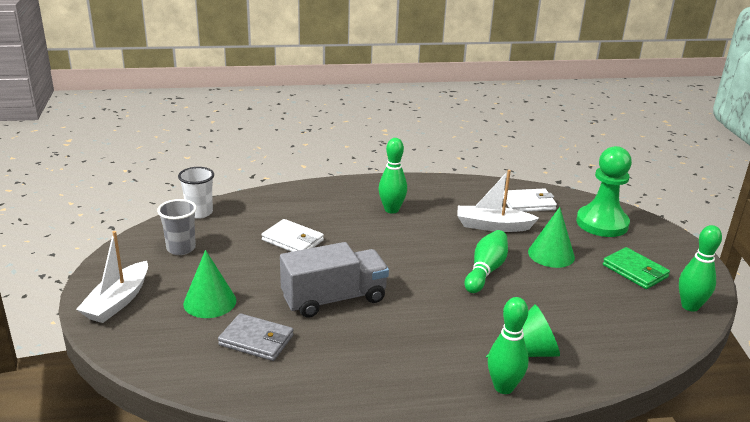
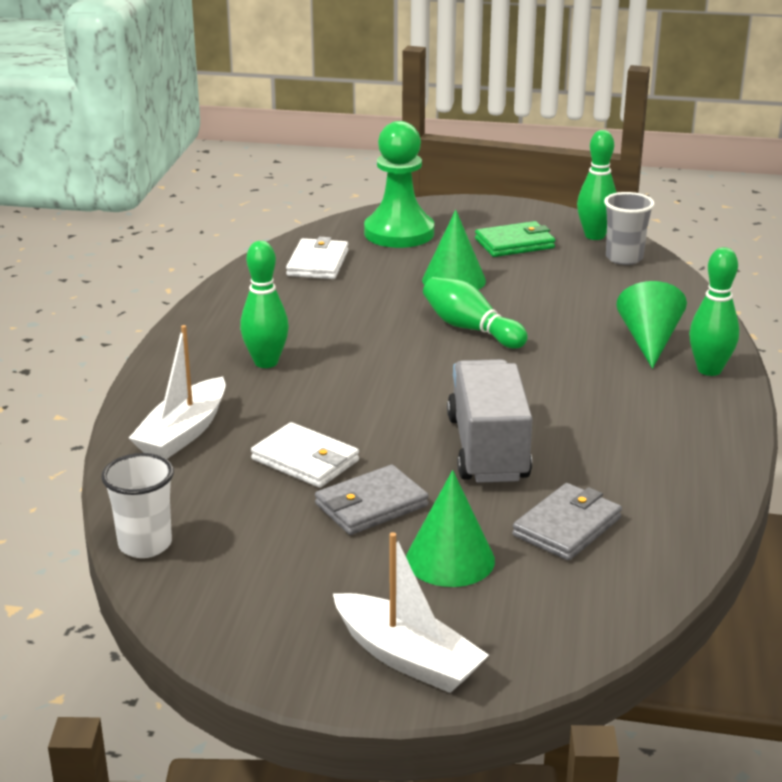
camera: 70 degrees left, 0 degrees up
(181, 248) = (265, 575): grey cup -> grey cup (624, 258)
(255, 268) = (371, 505): none -> grey wallet
(293, 240) = (305, 460): white wallet -> white wallet turned 75 degrees clockwise
(492, 226) = (362, 300): white boat -> white boat (183, 433)

